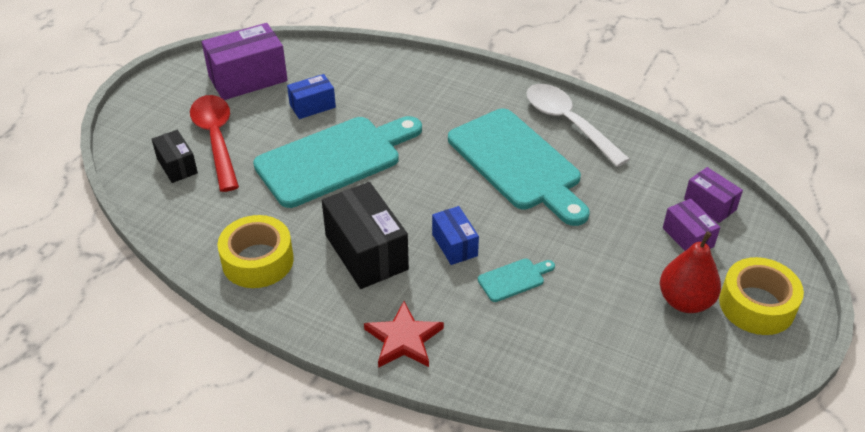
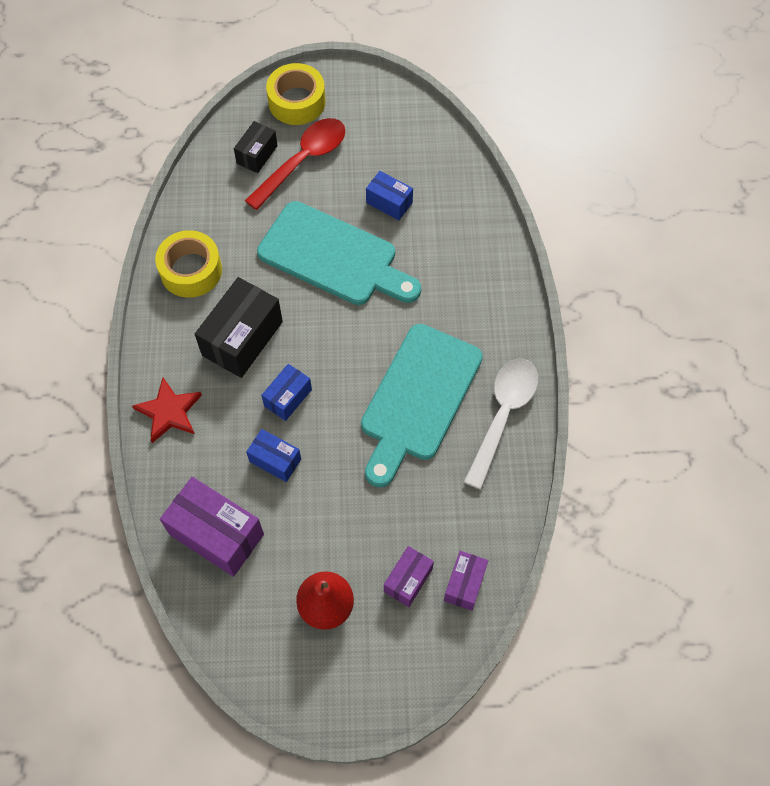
camera: 60 degrees right, 20 degrees up
(248, 78) = (392, 135): purple box -> purple box (216, 534)
(514, 279) = (275, 460): turquoise cutting board -> blue box
(757, 305) = (355, 668): yellow tape -> yellow tape (297, 102)

